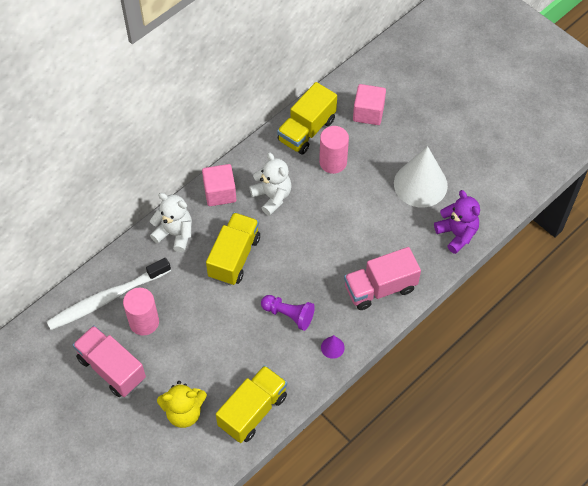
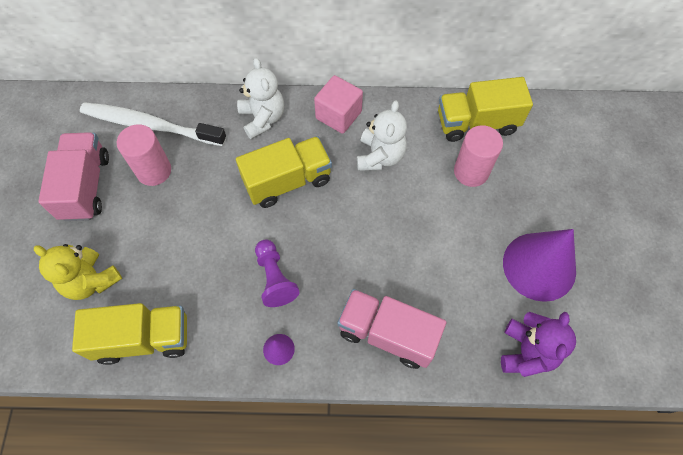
camera: 45 degrees right, 5 degrees up
(368, 113) = (555, 154): pink cube -> none
(420, 184) = (539, 266): white cone -> purple cone

